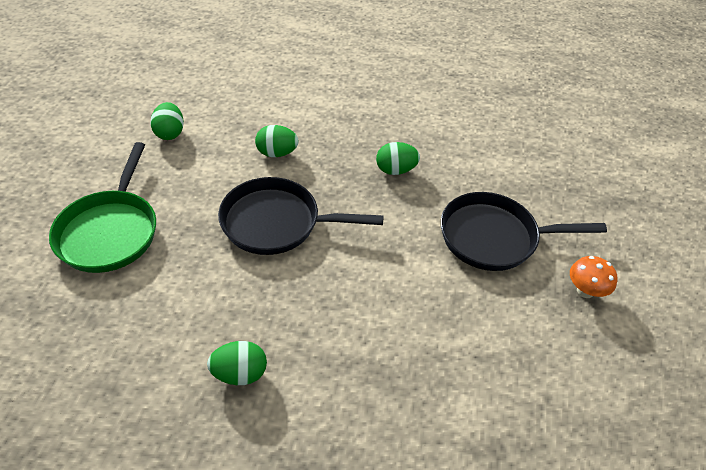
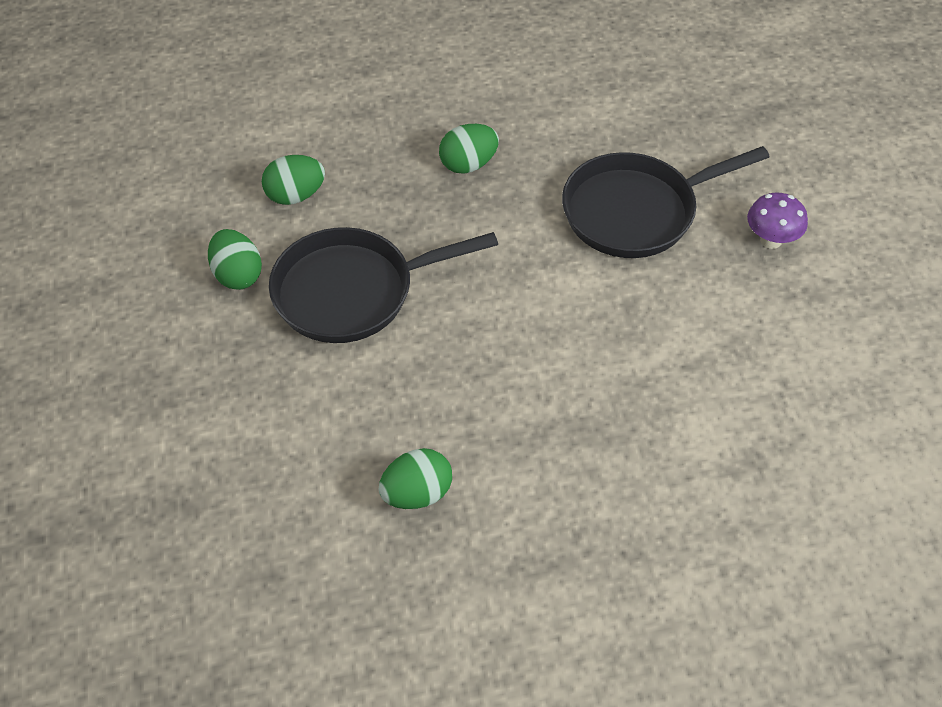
camera: 20 degrees left, 5 degrees up
(110, 231) = (132, 385): green pan -> none
(170, 133) = (124, 218): green egg -> green egg (237, 275)
(585, 291) = (771, 240): orange mushroom -> purple mushroom

